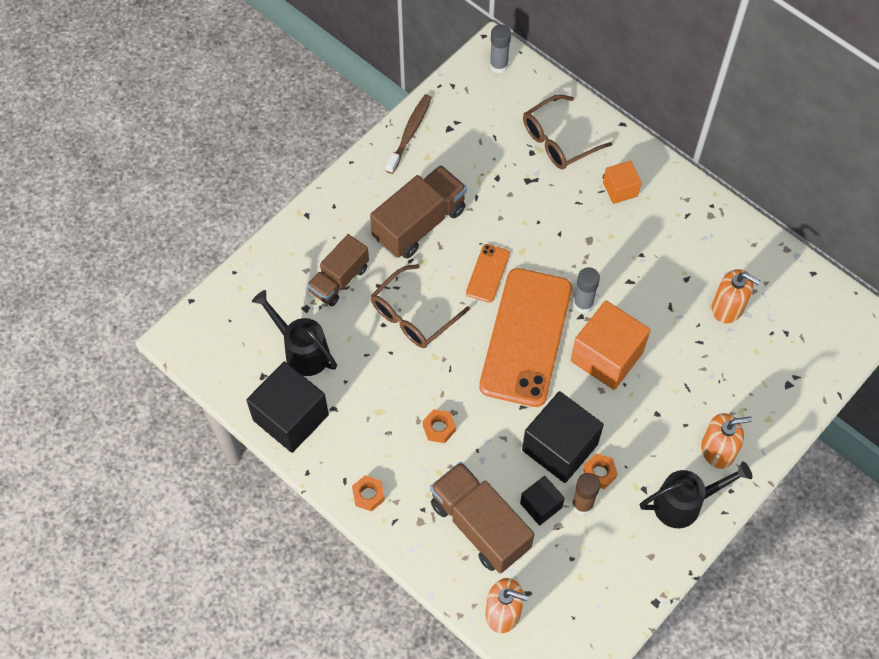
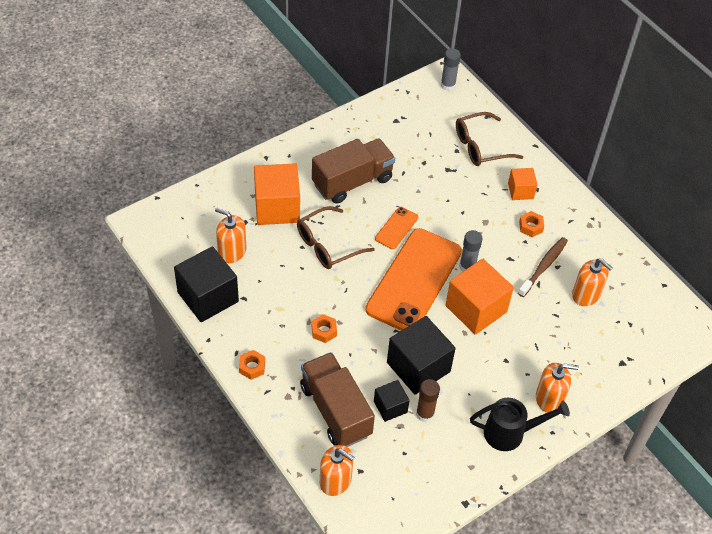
camera: 10 degrees right, 10 degrees down
(302, 351) = (232, 251): black watering can -> orange soap dispenser
(339, 280) = (277, 207): brown truck -> orange cube
(410, 133) = (364, 117): brown toothbrush -> brown toothbrush (543, 266)
(599, 473) = (445, 394): orange nut -> orange nut (530, 227)

